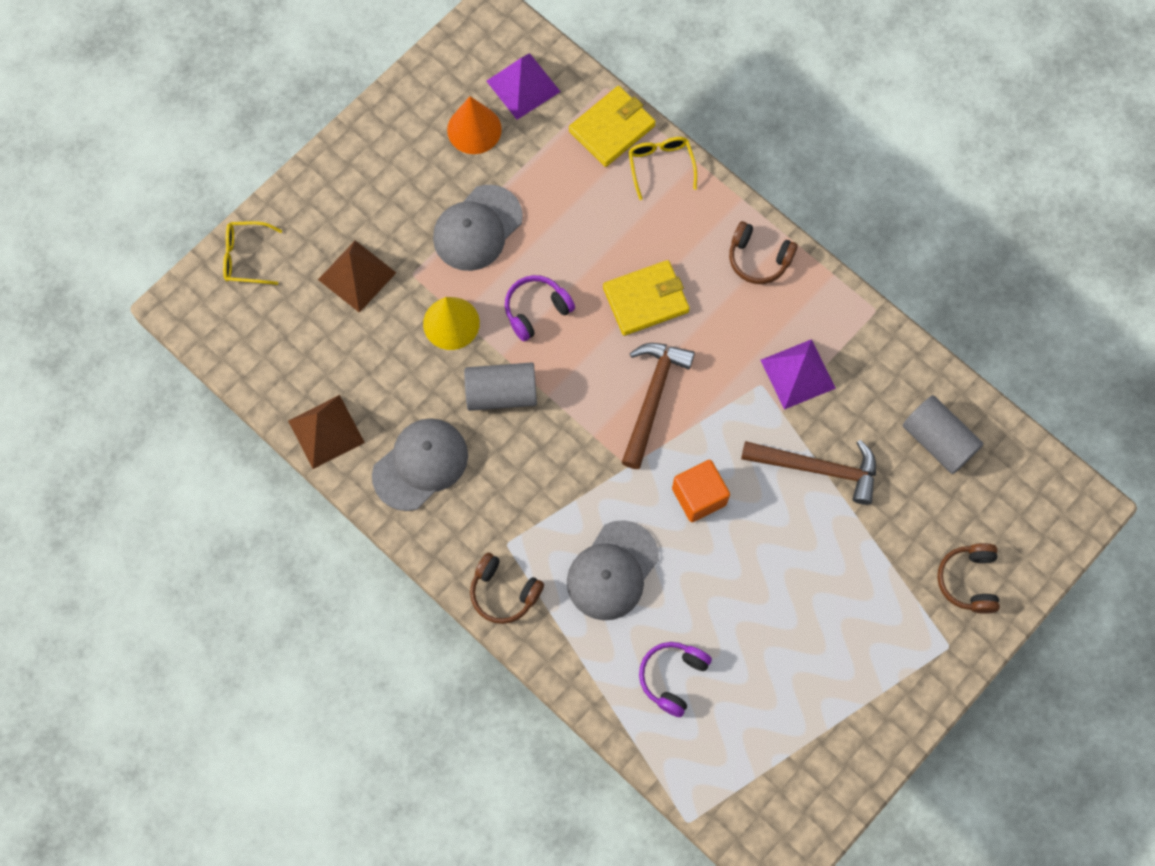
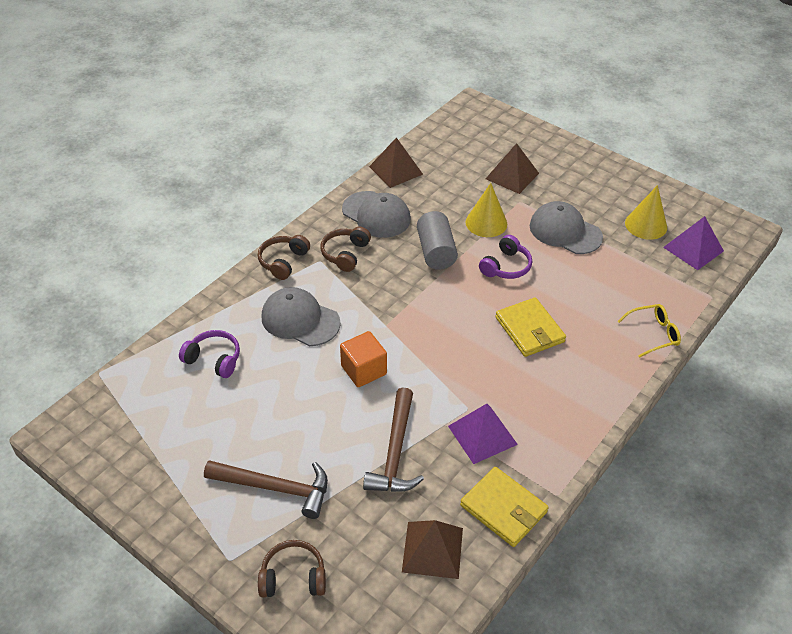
camera: 85 degrees right, 25 degrees down
(246, 257) = (513, 127): yellow glasses -> none
(474, 129) = (646, 225): orange cone -> yellow cone
(536, 310) = (506, 266): purple headphones -> purple headphones turned 75 degrees clockwise
(612, 129) = (676, 302): yellow wallet -> yellow wallet (503, 509)
(652, 398) = (445, 337): brown hammer -> brown hammer (275, 488)
(758, 259) = (586, 403): brown headphones -> brown headphones (345, 254)
(938, 440) = (432, 549): grey cylinder -> brown pyramid

